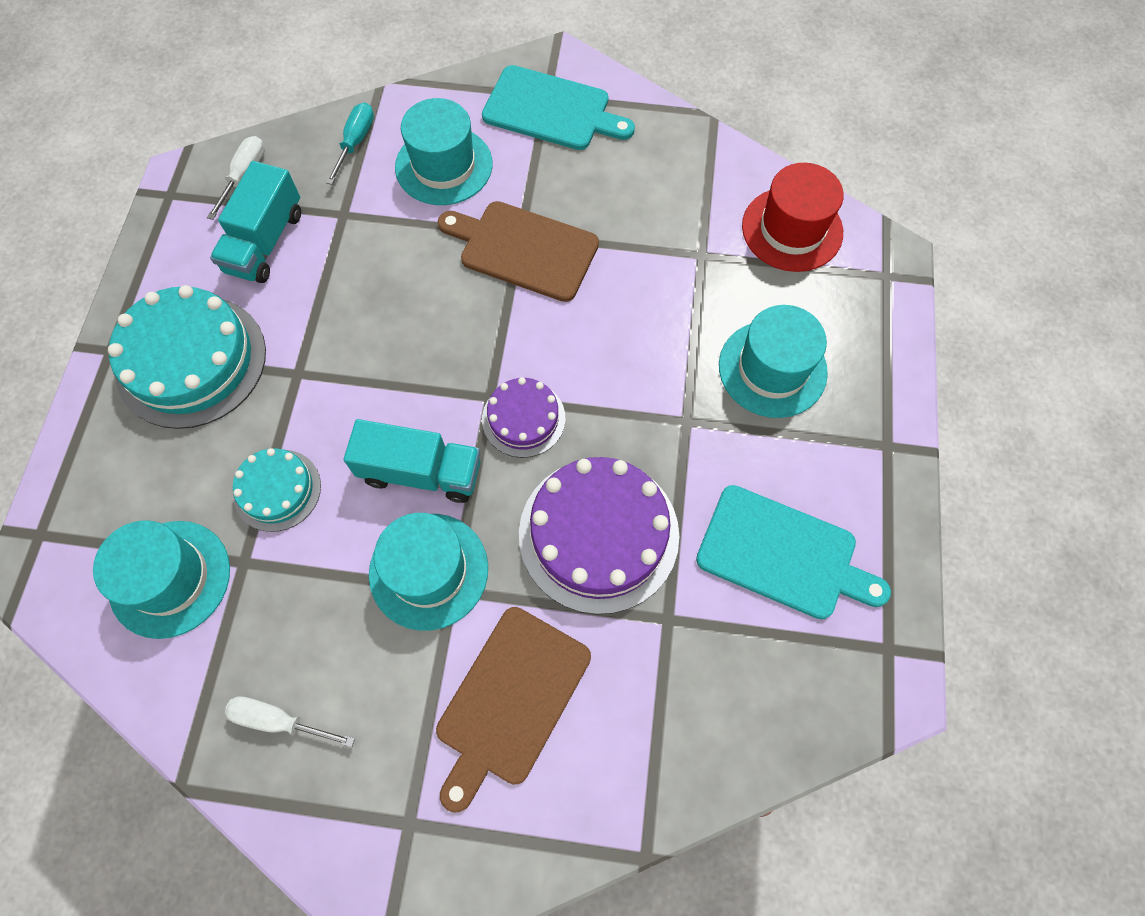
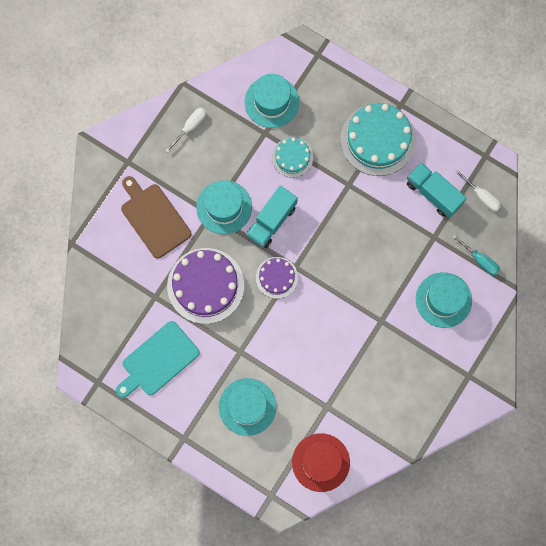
camera: 115 degrees right, 10 degrees up
(523, 249) = (371, 318): brown cutting board -> none
(551, 110) = (457, 373): turquoise cutting board -> none

